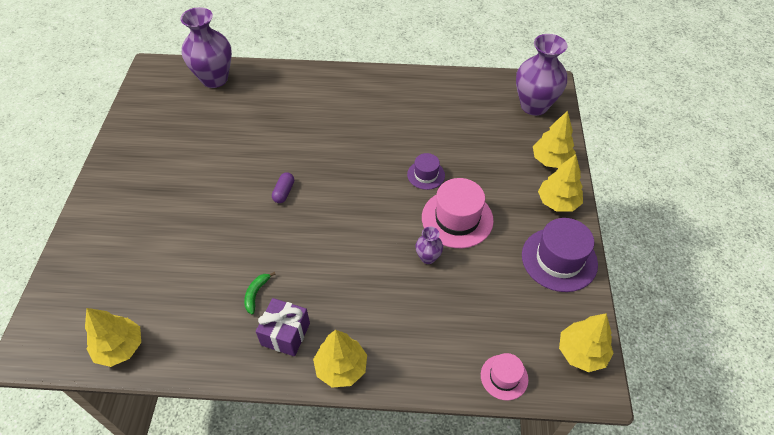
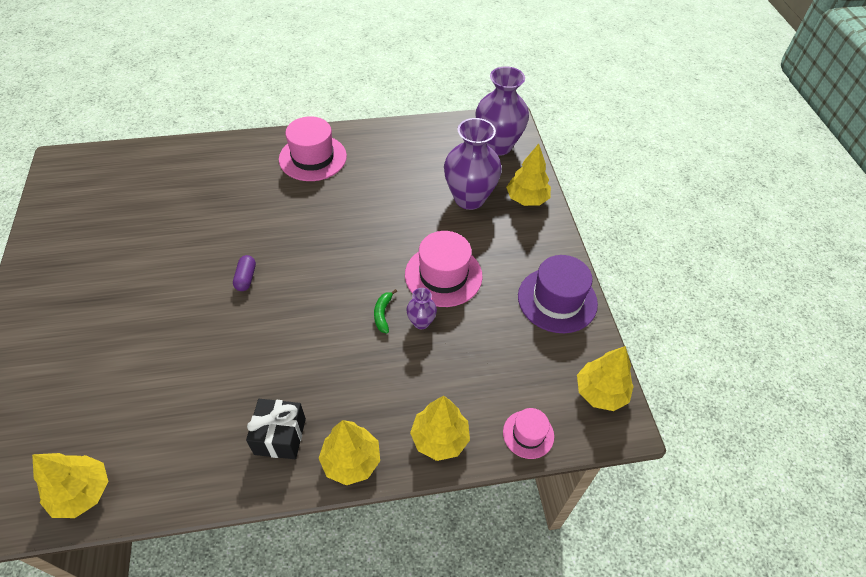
camera: 15 degrees left, 0 degrees up
(214, 79) = (139, 164): purple vase -> purple vase (469, 198)
(256, 294) = (236, 397): green banana -> green banana (383, 314)
(285, 334) = (280, 436): purple gift -> black gift
(362, 94) = (313, 158): none -> pink hat
(426, 175) = (400, 234): purple hat -> none
(557, 202) = (543, 241): yellow tree -> yellow tree (439, 438)

